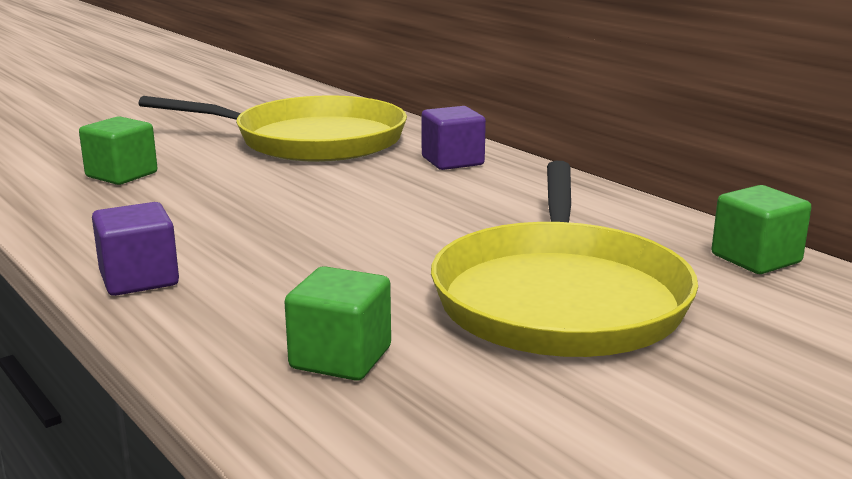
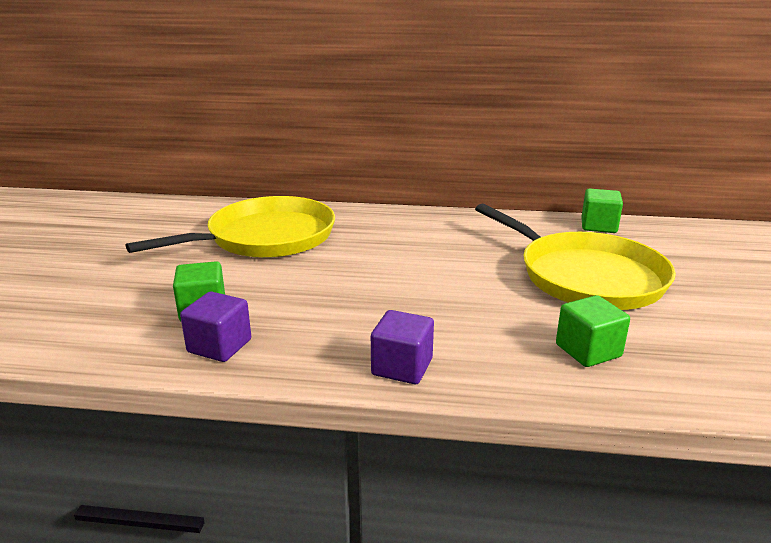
camera: 45 degrees left, 5 degrees up
(452, 161) = (375, 223): purple cube -> purple cube (219, 346)

